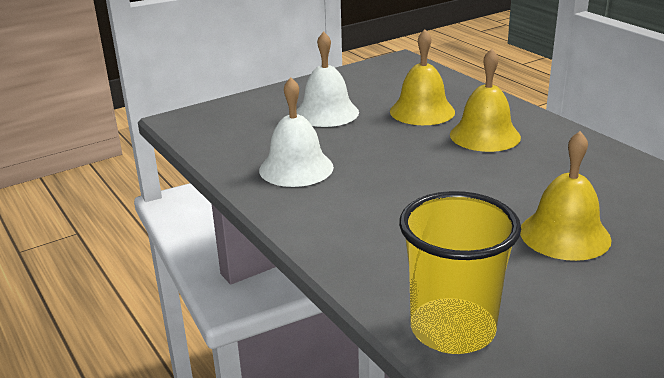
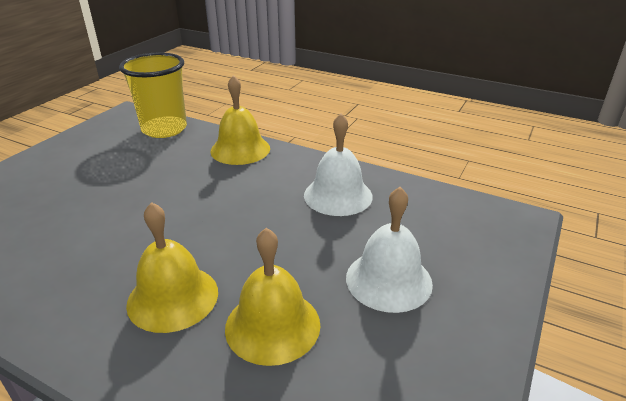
camera: 150 degrees right, 5 degrees up
(565, 235) = (92, 194): yellow bell -> yellow bell (240, 149)

